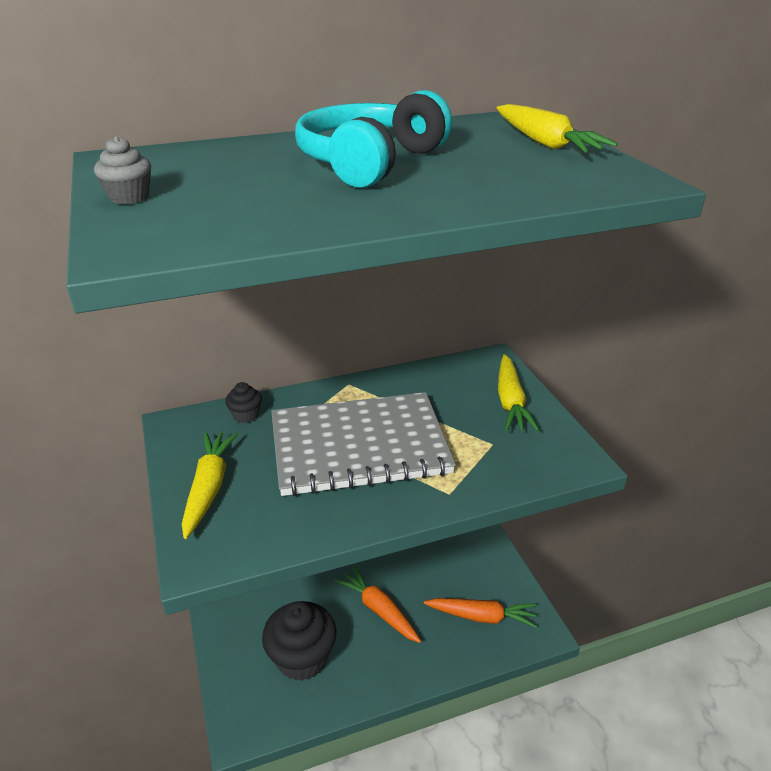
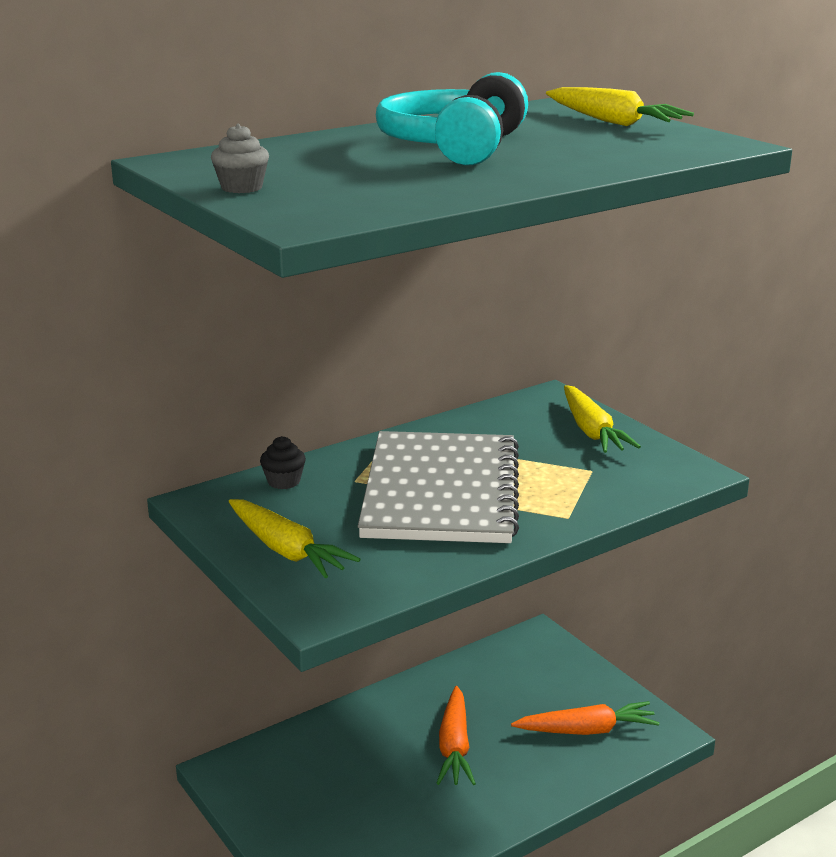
camera: 15 degrees left, 10 degrees down
(209, 487) = (286, 550): yellow carrot -> yellow carrot turned 150 degrees clockwise
(302, 658) = (377, 813): black cupcake -> none
(359, 446) = (441, 491): grey notebook -> grey notebook turned 60 degrees counterclockwise
(379, 610) = (454, 746): orange carrot -> orange carrot turned 120 degrees counterclockwise

